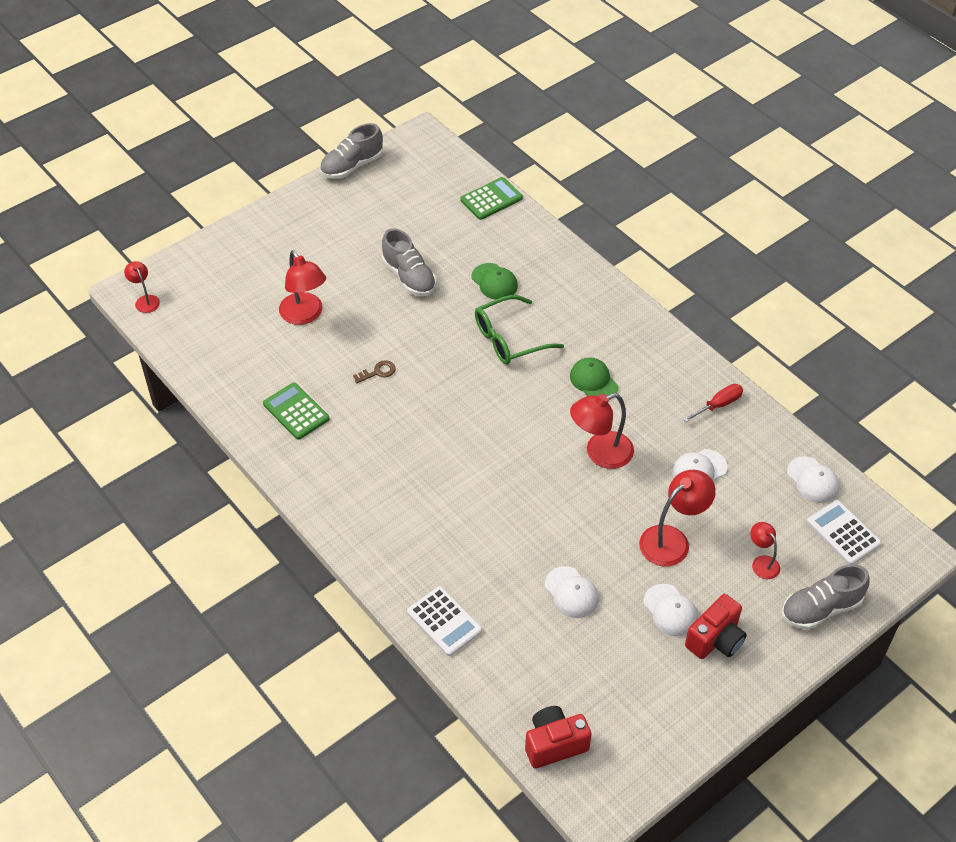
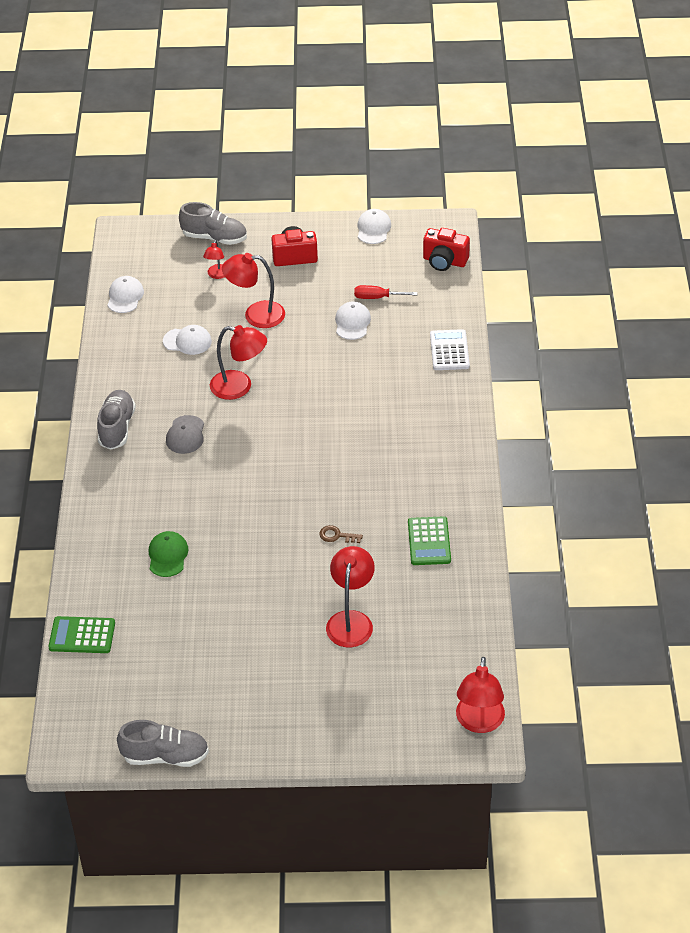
camera: 140 degrees left, 5 degrees down
(145, 300) = (479, 722): red lamp -> red lamp, size x1.79
(409, 277) = (231, 603): grey shoe -> grey shoe (117, 428)
(509, 339) = (209, 502): green glasses -> none
(593, 381) = (185, 435): green cap -> grey cap
(670, 610) = (303, 282): white cap -> white cap (373, 229)
(718, 405) = (121, 370): red screwdriver -> red screwdriver (377, 297)
(843, 533) = (148, 262): white calculator -> none

